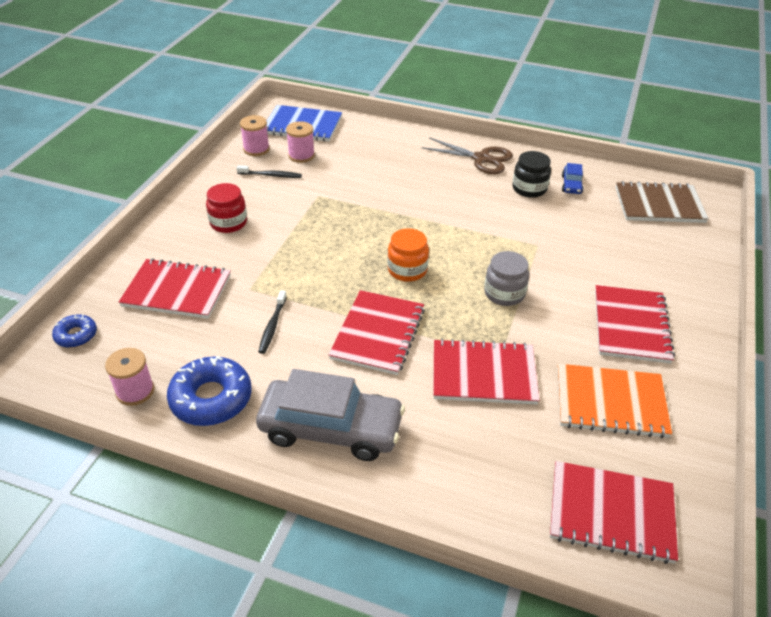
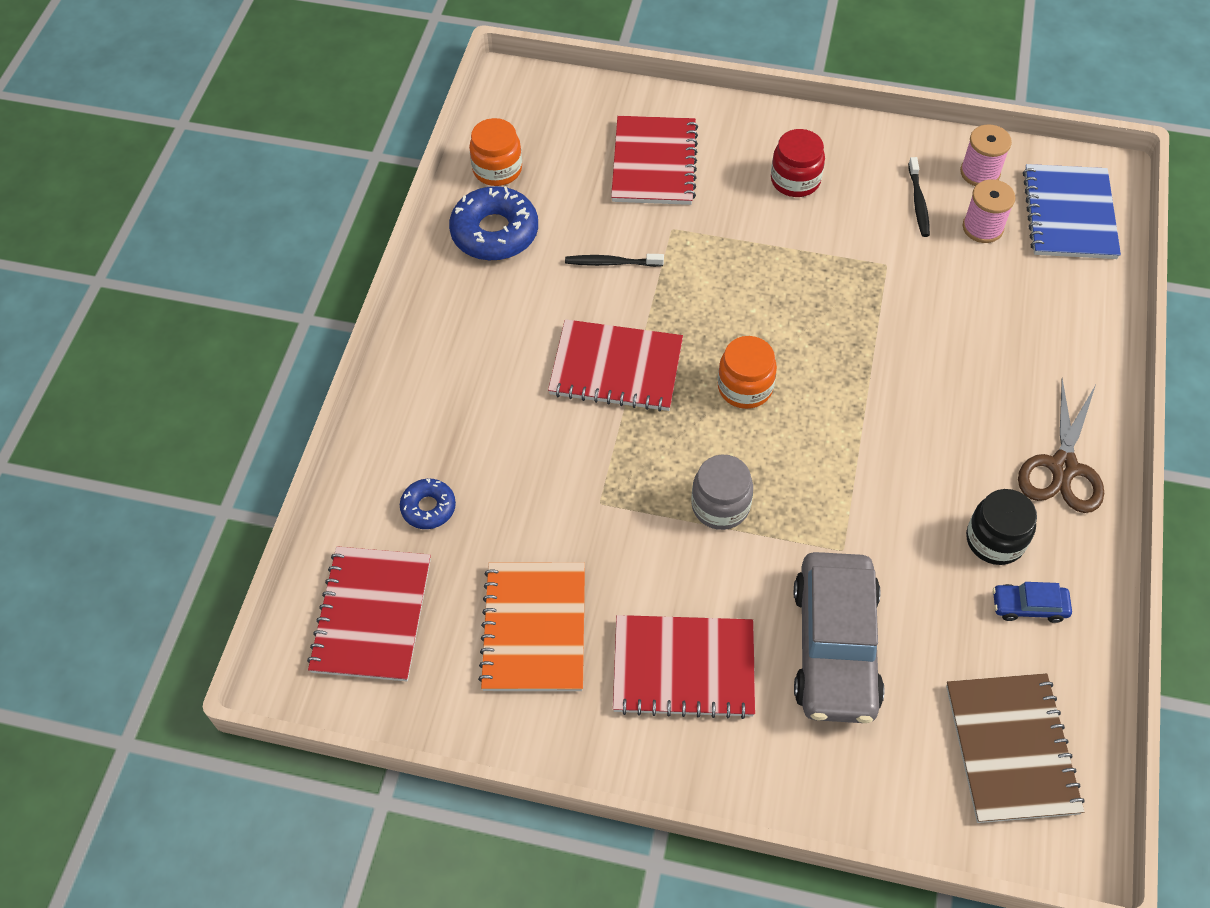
camera: 85 degrees right, 15 degrees up
(76, 335) = (568, 100): blue donut -> blue donut (428, 508)
(135, 391) = (497, 169): pink spool -> orange jar
(331, 428) = (465, 342): grey car -> grey car (835, 647)
(483, 374) = (564, 485): red notebook -> none

